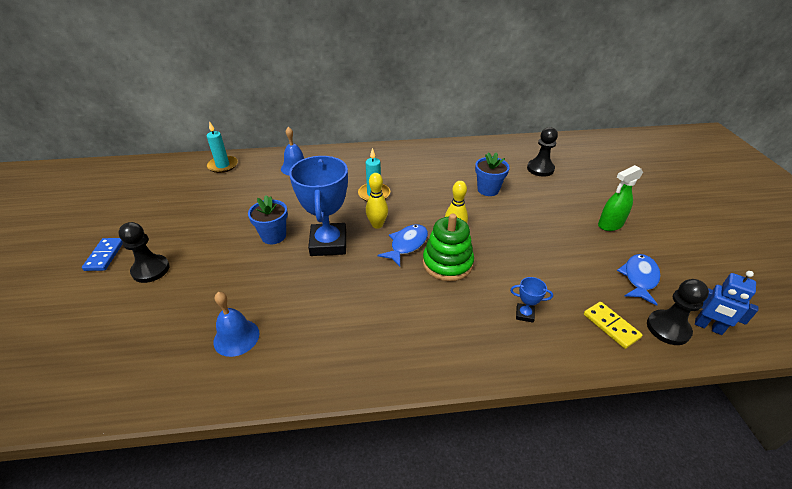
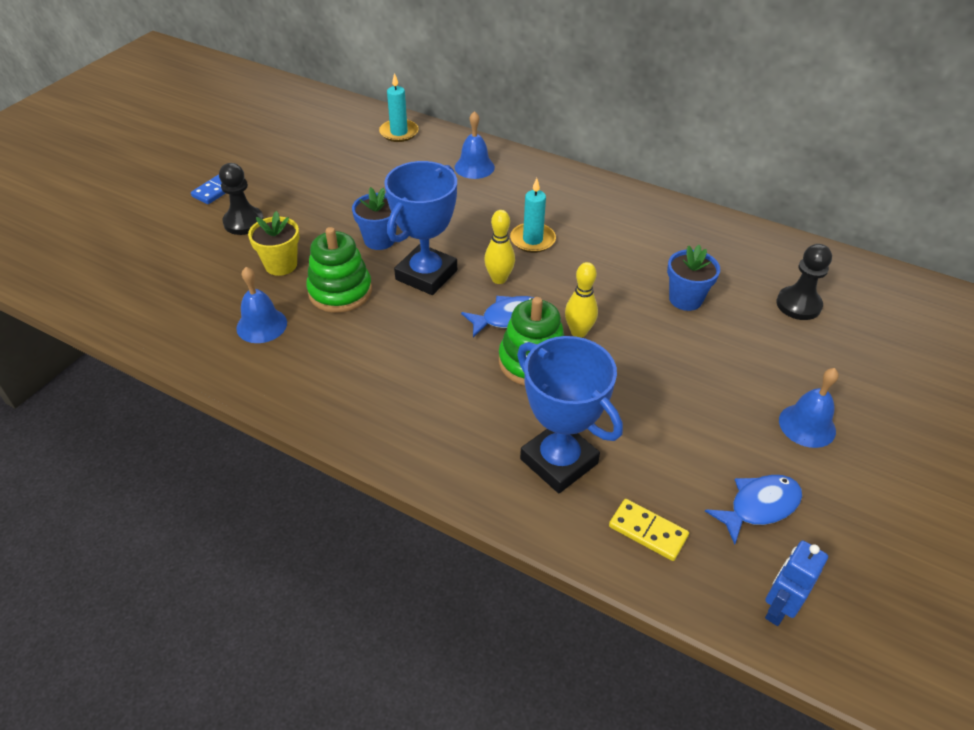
camera: 35 degrees right, 5 degrees up
(212, 286) = (281, 265): none -> yellow flower pot
(277, 282) = (340, 291): none -> green stacking toy
(524, 314) = (558, 461): blue trophy -> blue trophy, size x2.42
(610, 225) = (807, 425): green spray bottle -> blue bell
(611, 326) = (647, 531): yellow domino -> yellow domino turned 60 degrees counterclockwise
(668, 328) = (719, 577): black pawn -> none
(708, 327) = (778, 608): blue robot -> blue robot turned 60 degrees clockwise

